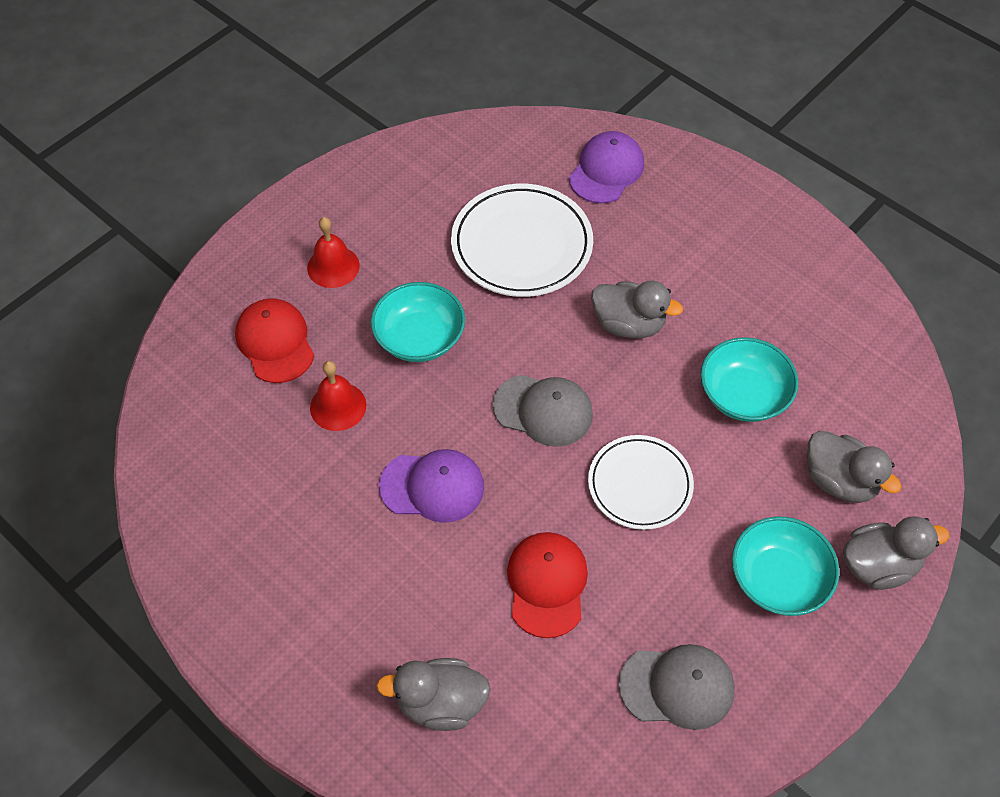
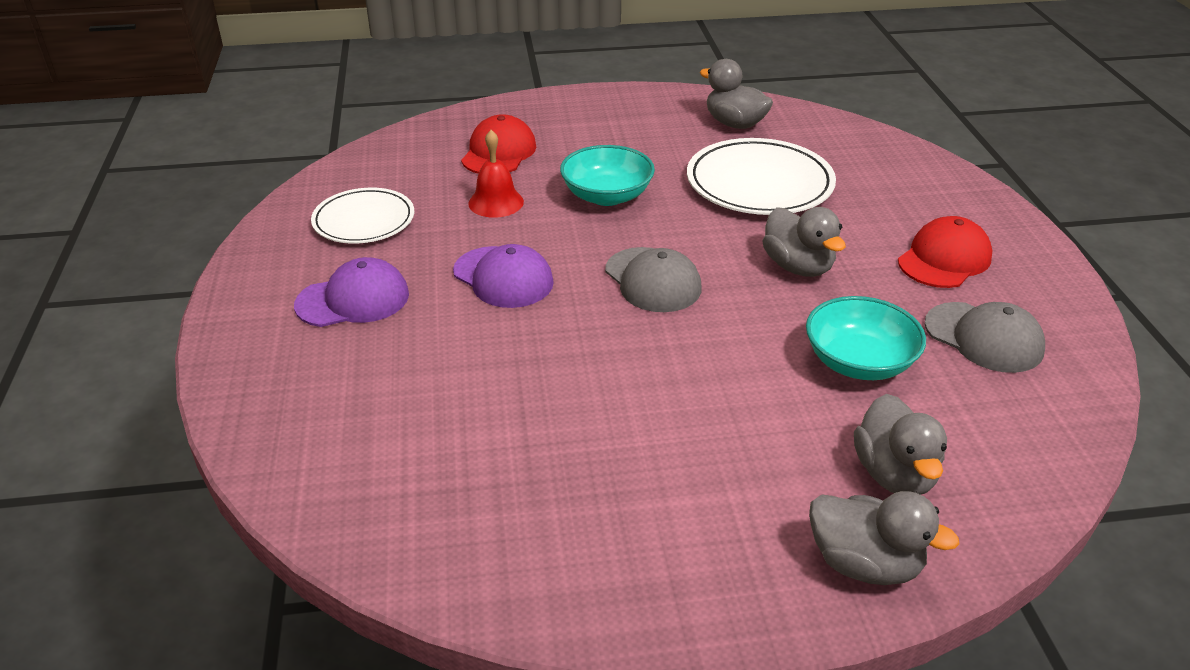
camera: 40 degrees right, 20 degrees down
(333, 266) = (593, 134): red bell -> none
(441, 703) = (331, 402): grey duck -> grey duck (734, 124)
(547, 584) = (513, 383): red cap -> red cap (944, 259)
(606, 170) = (892, 174): purple cap -> purple cap (353, 300)
(640, 484) = (679, 367): white plate -> white plate (364, 220)
(677, 687) = (535, 521): grey cap -> grey cap (984, 337)
(778, 578) = (736, 507): turquoise bowl -> none

